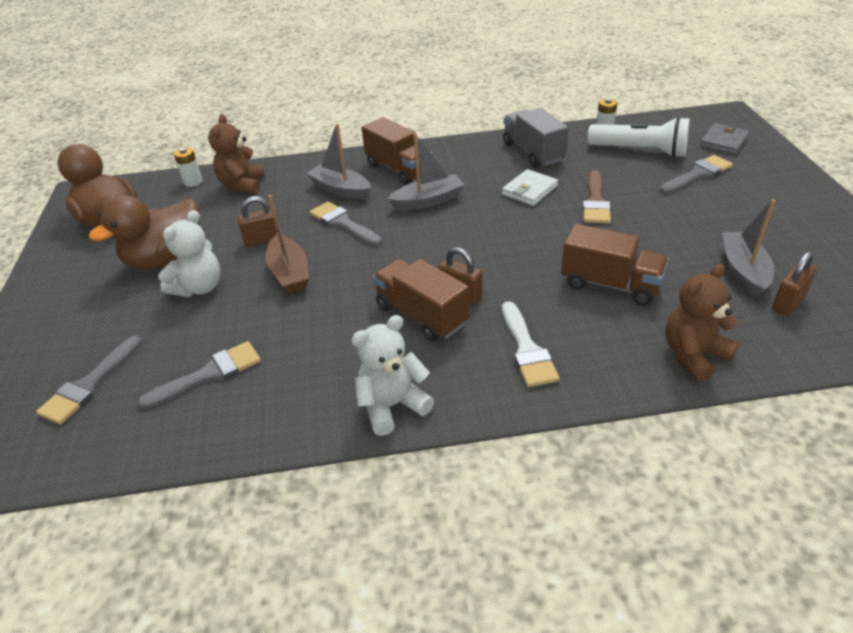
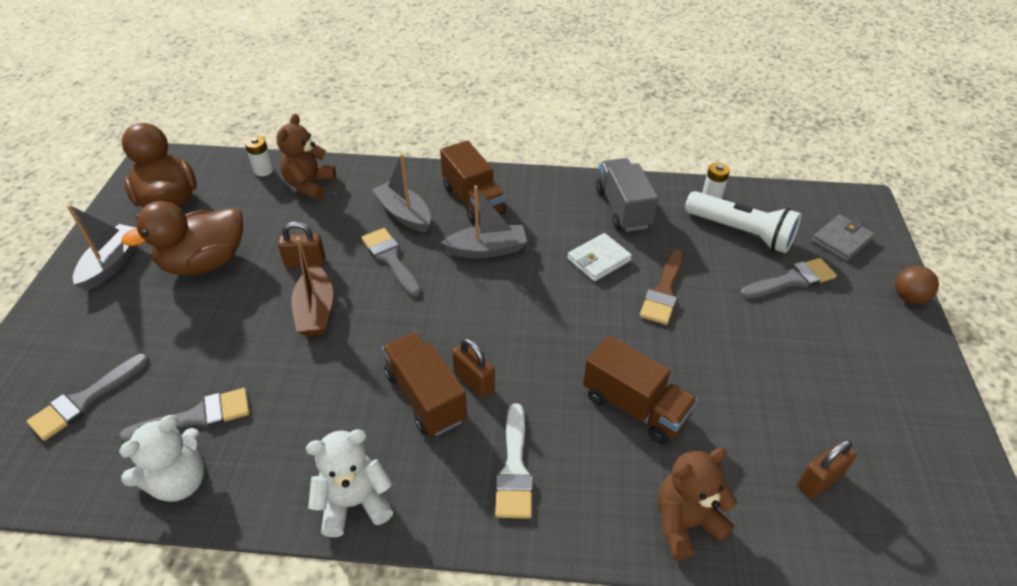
camera: 10 degrees right, 5 degrees up
(199, 287) = (223, 307): white teddy bear -> white teddy bear (179, 481)
(743, 271) = (787, 425): grey boat -> grey boat (112, 264)
(795, 169) = (908, 297): none -> brown ball

